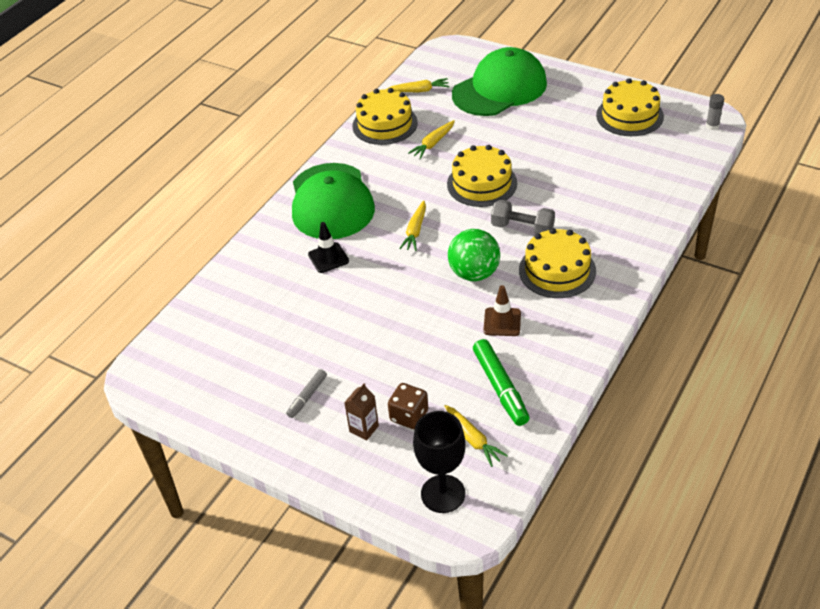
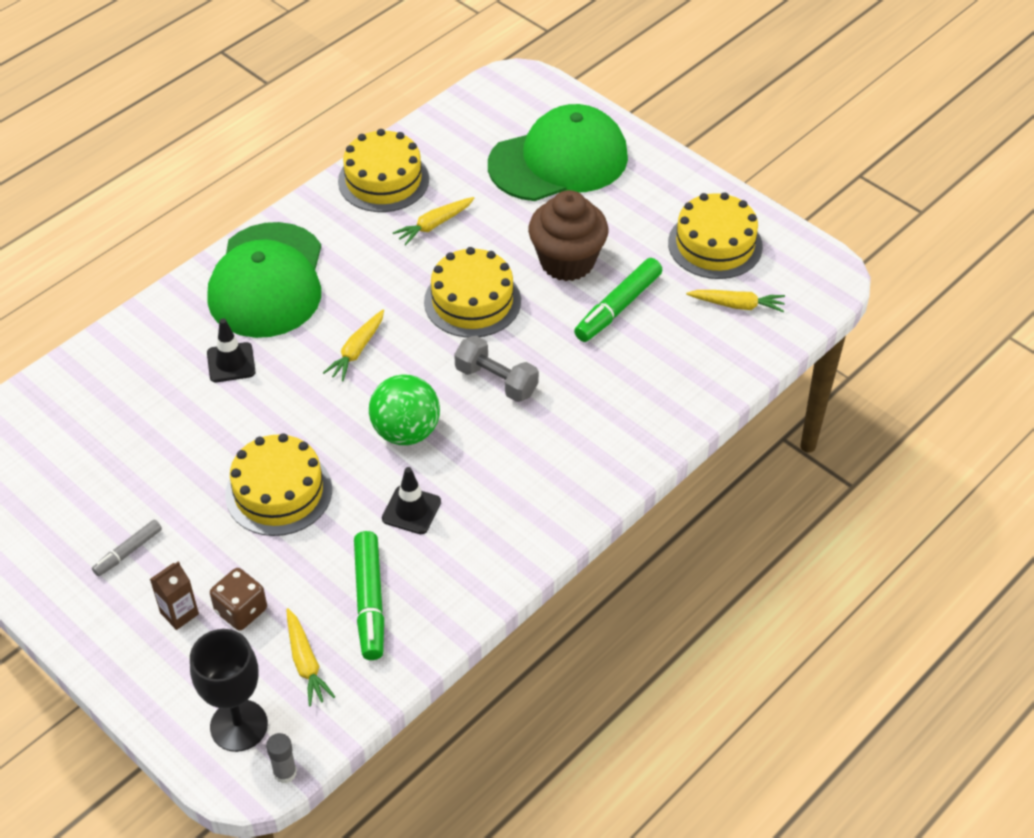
camera: 10 degrees right, 5 degrees up
(419, 91) = (450, 138): yellow carrot -> yellow carrot (737, 305)
(502, 322) = (411, 510): brown traffic cone -> black traffic cone
(535, 146) = (567, 262): none -> brown cupcake
(557, 270) = (514, 454): yellow cake -> yellow cake (278, 492)
(583, 166) = (618, 307): none -> green marker
(712, 126) = (820, 287): grey glue stick -> grey glue stick (285, 772)

